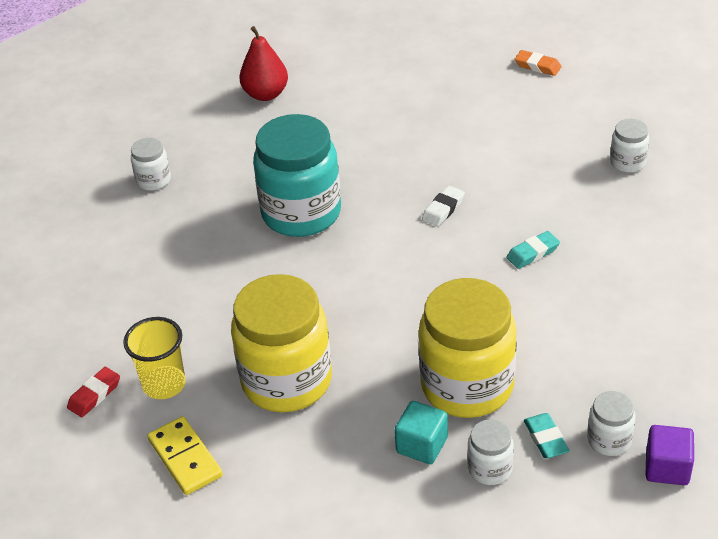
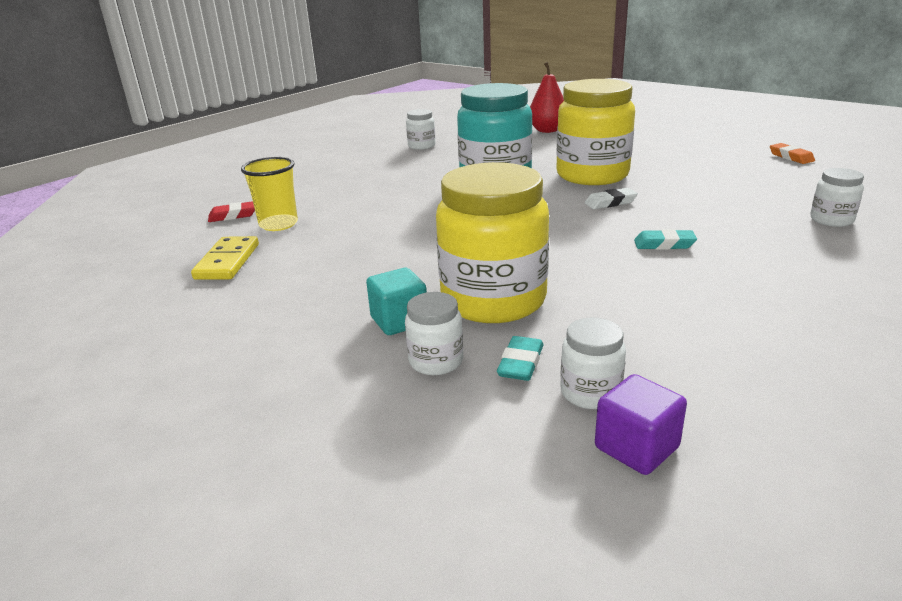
camera: 35 degrees right, 15 degrees down
(287, 380) = (357, 248): yellow jar -> yellow jar (592, 175)

